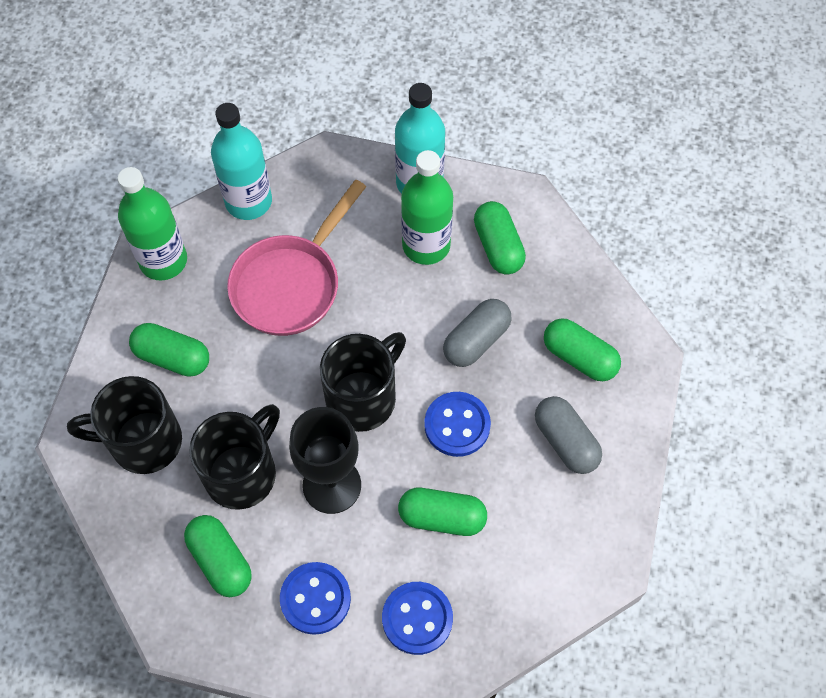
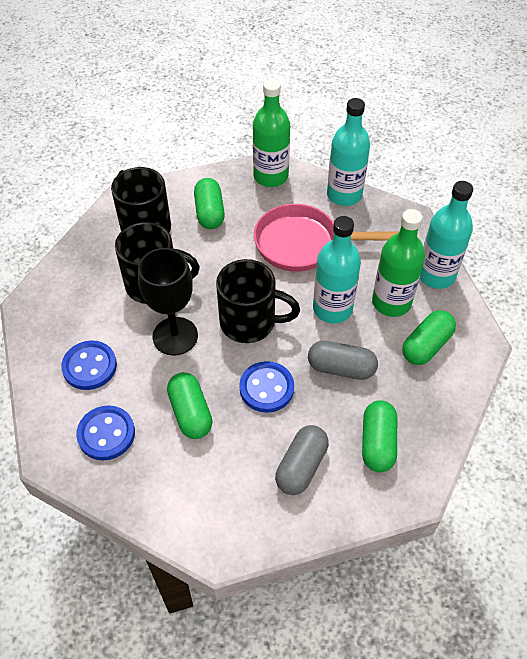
camera: 60 degrees right, 10 degrees down
(220, 560) = (89, 303): green capsule -> none
(398, 305) = (332, 309): none -> turquoise bottle

